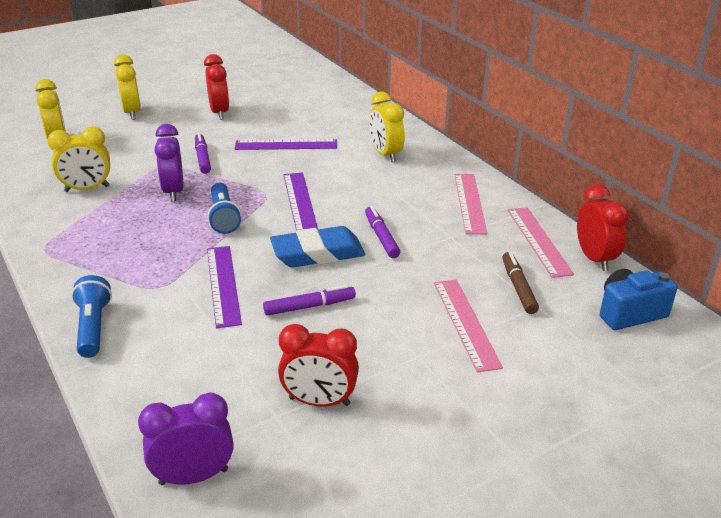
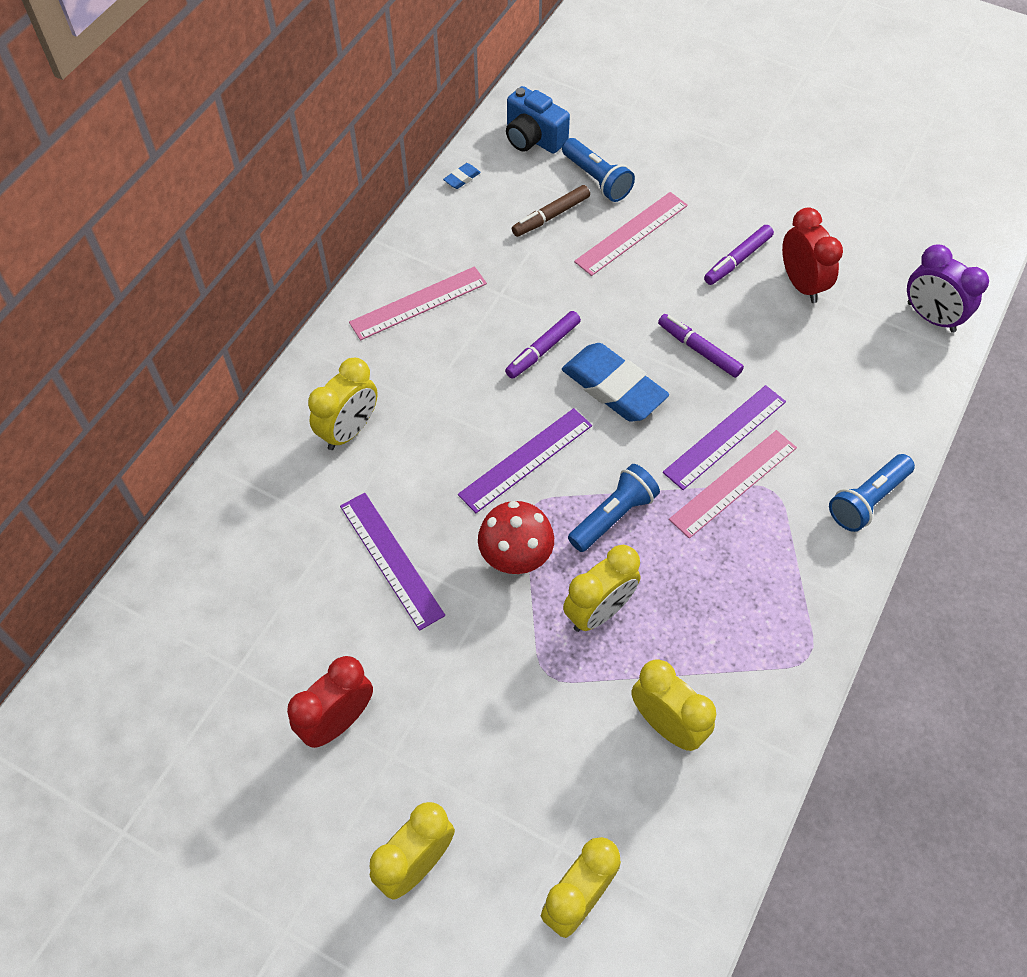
camera: 120 degrees left, 25 degrees up
(173, 191) = (598, 611): purple clock -> yellow clock
(202, 158) = (494, 639): purple marker -> purple marker (738, 260)
(239, 178) = (516, 559): none -> red mushroom
(538, 241) = (458, 225): pink ruler -> pink ruler (733, 483)
(549, 330) = (597, 179): none -> blue flashlight
(594, 258) = (462, 178): red clock -> blue eraser

